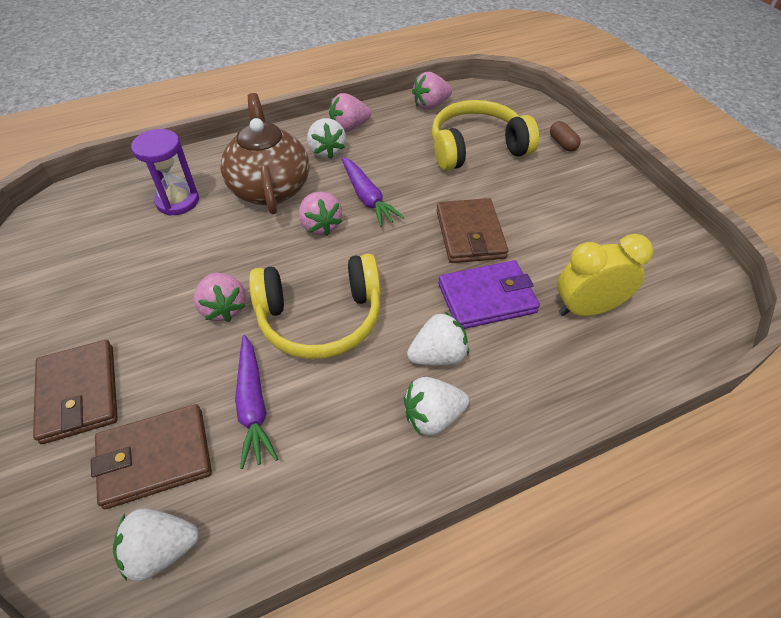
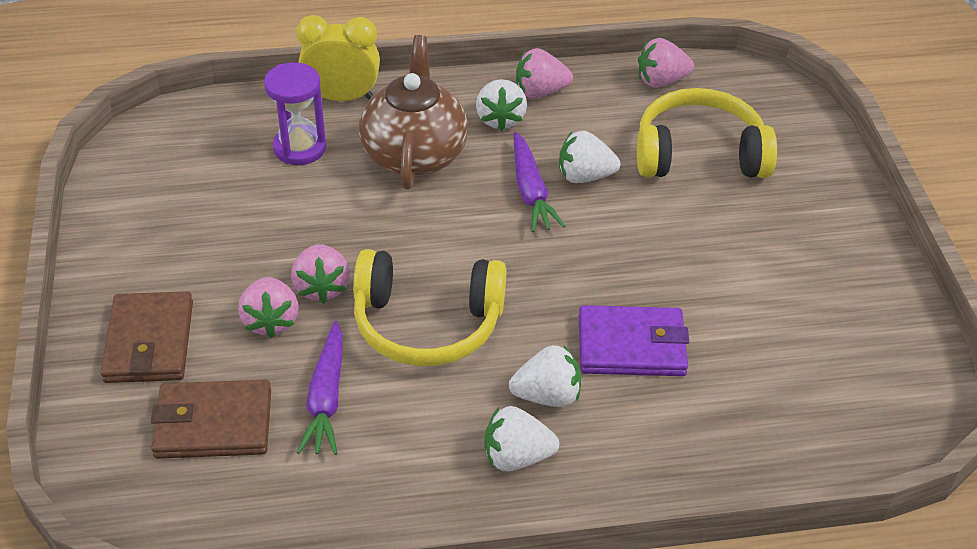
camera: 15 degrees right, 5 degrees down
(161, 550) = (201, 509): white strawberry -> white strawberry (584, 176)
(320, 225) = (461, 215): pink strawberry -> pink strawberry (271, 321)
(470, 234) = (643, 265): brown wallet -> none
(562, 143) = (820, 171): brown capsule -> none
(587, 309) = (749, 386): yellow clock -> yellow clock (342, 97)

